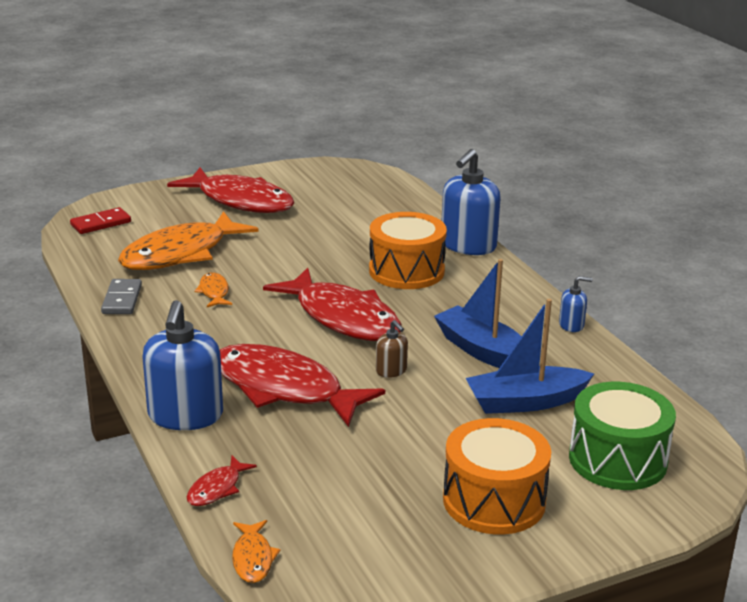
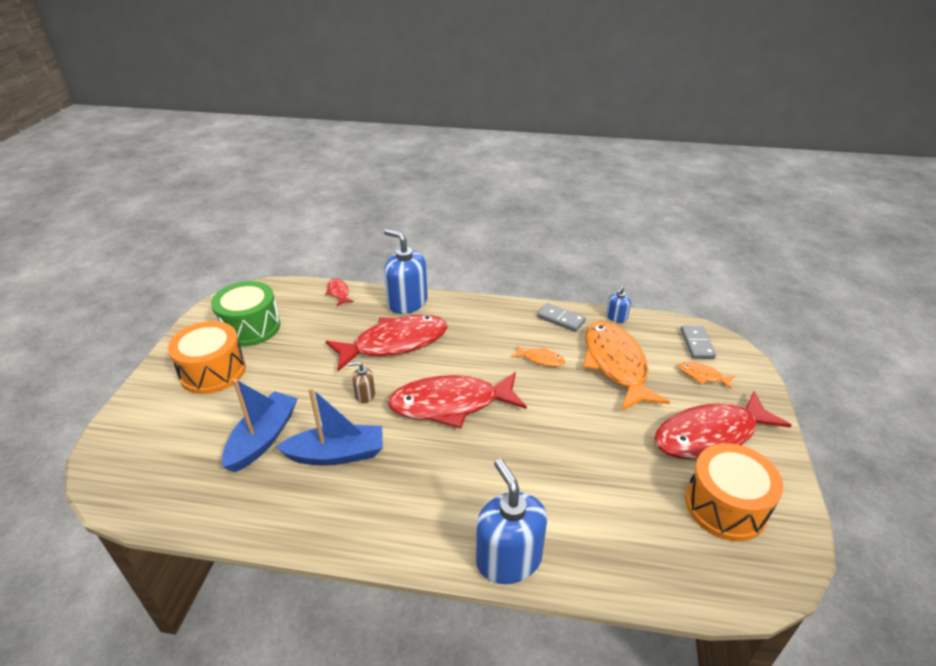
camera: 125 degrees right, 10 degrees up
(101, 223) = (697, 344): red domino -> grey domino
(253, 558) = (283, 286): orange fish -> orange fish (702, 376)
(406, 271) = (492, 479): orange drum -> orange drum (725, 506)
(571, 325) = (310, 537): blue soap dispenser -> blue soap dispenser (616, 317)
(617, 460) = (166, 444): green drum -> green drum (250, 327)

